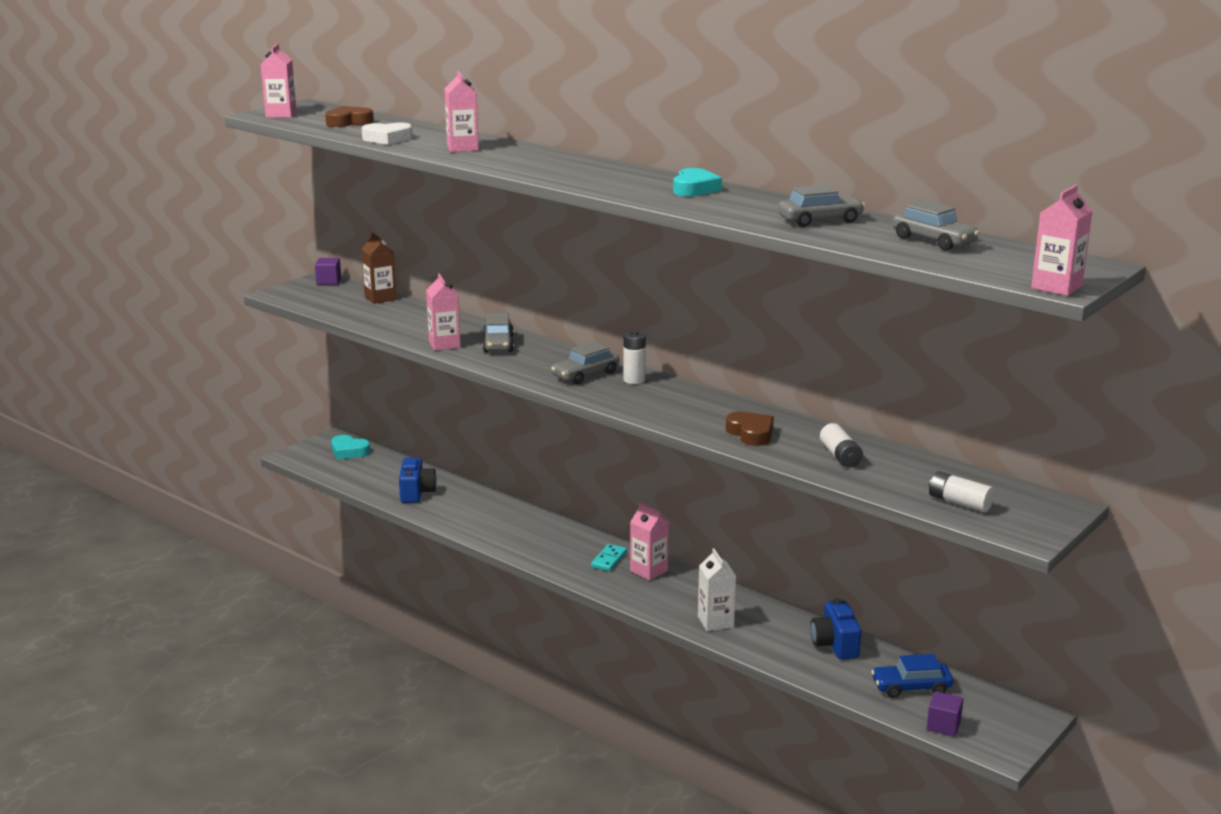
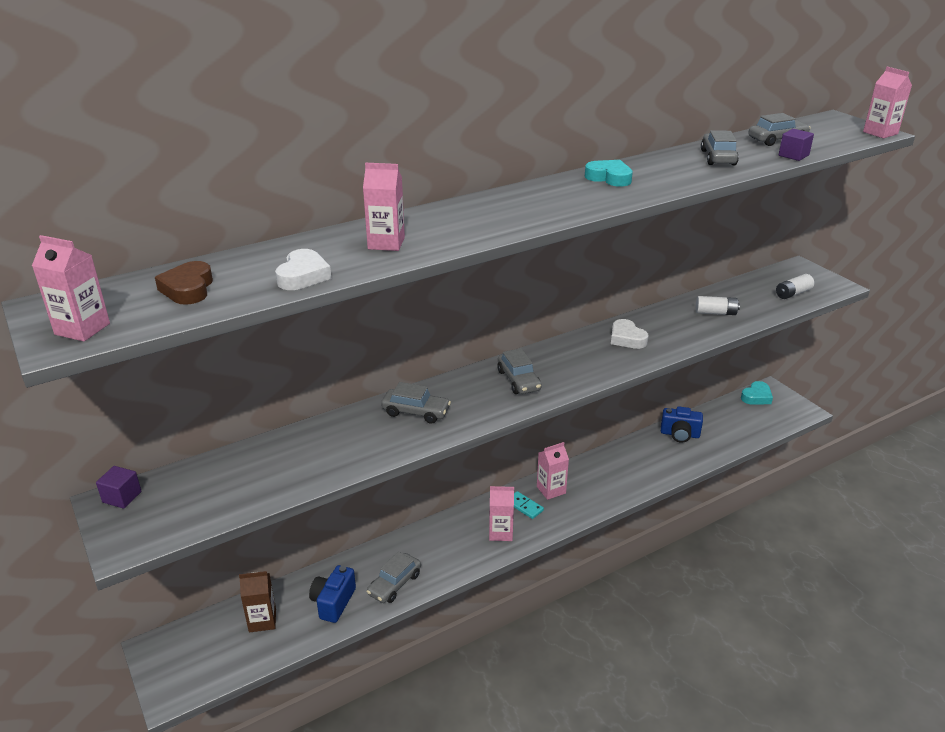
camera: 70 degrees left, 10 degrees up
(349, 451) = (199, 641): turquoise heart -> turquoise heart (756, 397)
(380, 298) = (219, 465): brown carton -> brown carton (262, 620)
(416, 493) = (333, 602): blue camera -> blue camera turned 90 degrees counterclockwise
(444, 344) = (394, 444): pink carton -> pink carton (500, 532)
(453, 514) = (394, 584): none -> grey car
(634, 380) = (542, 360): white battery -> none
(715, 622) = (636, 477): white carton -> none
(721, 413) = (627, 338): none -> white heart
(751, 433) = (668, 335): brown heart -> none
(911, 687) = (735, 421): blue car -> none
(943, 725) = (778, 422): purple cube -> purple cube (793, 155)

